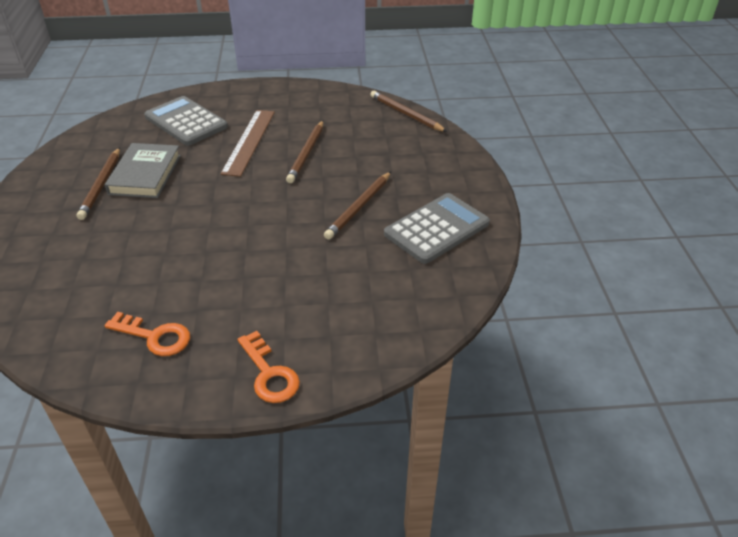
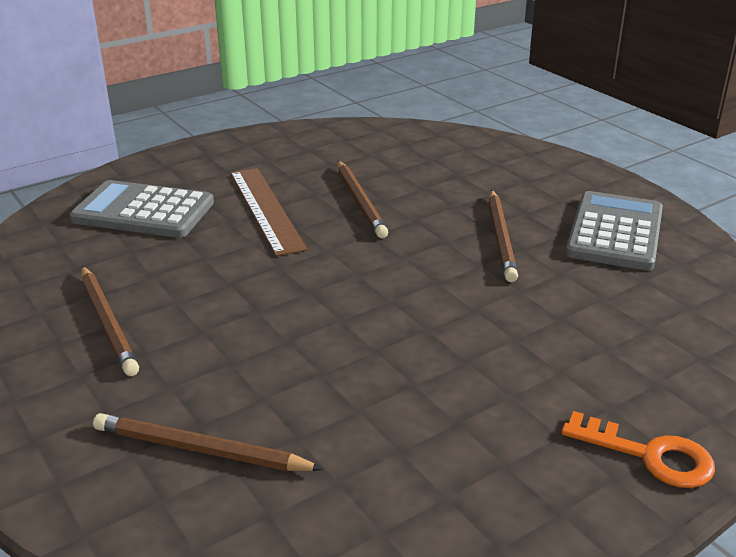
camera: 30 degrees left, 10 degrees down
(145, 174) = (162, 289): grey book -> none
(155, 336) = (444, 478): orange key -> none
(406, 114) = (424, 132): brown pencil -> brown pencil (201, 449)

